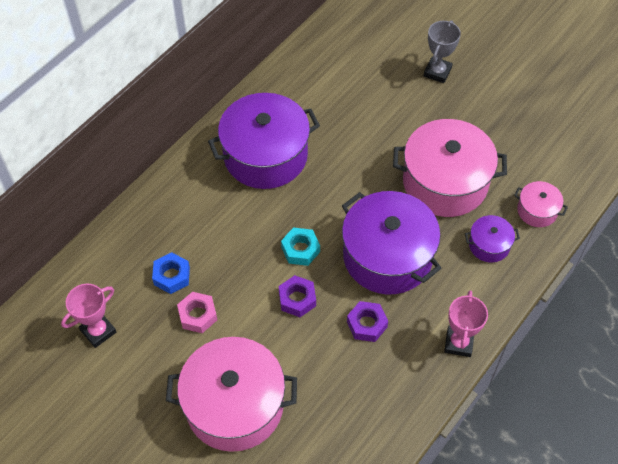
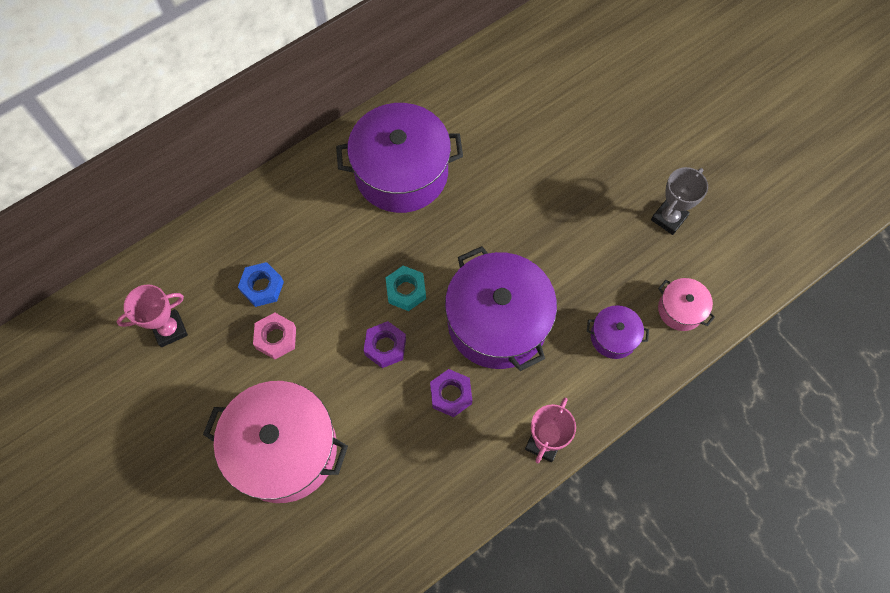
camera: 15 degrees right, 10 degrees up
(437, 72) = (620, 117): grey trophy -> grey trophy (668, 218)
(445, 182) = (587, 251): pink pot -> none

